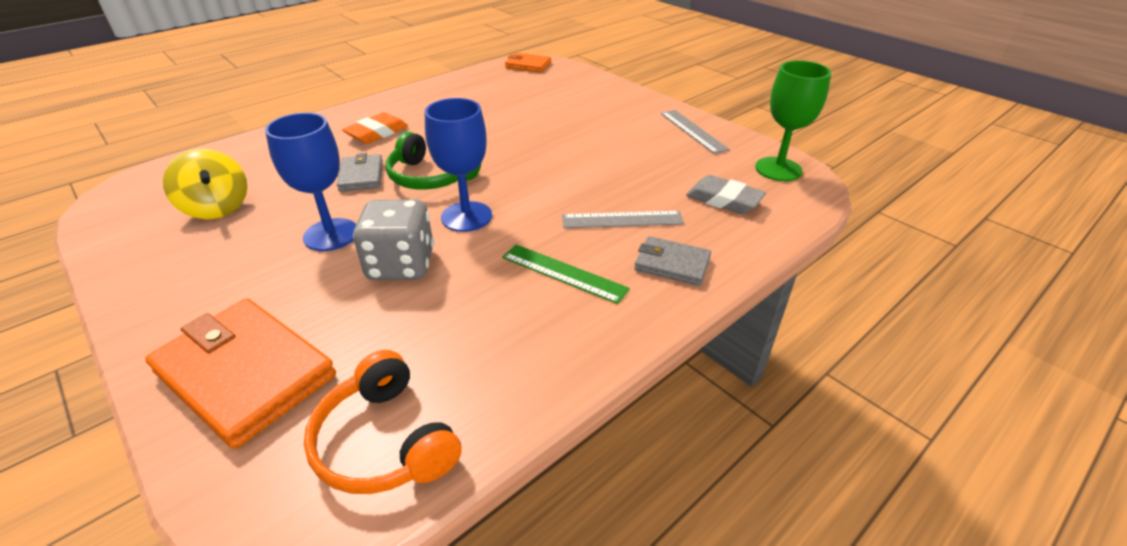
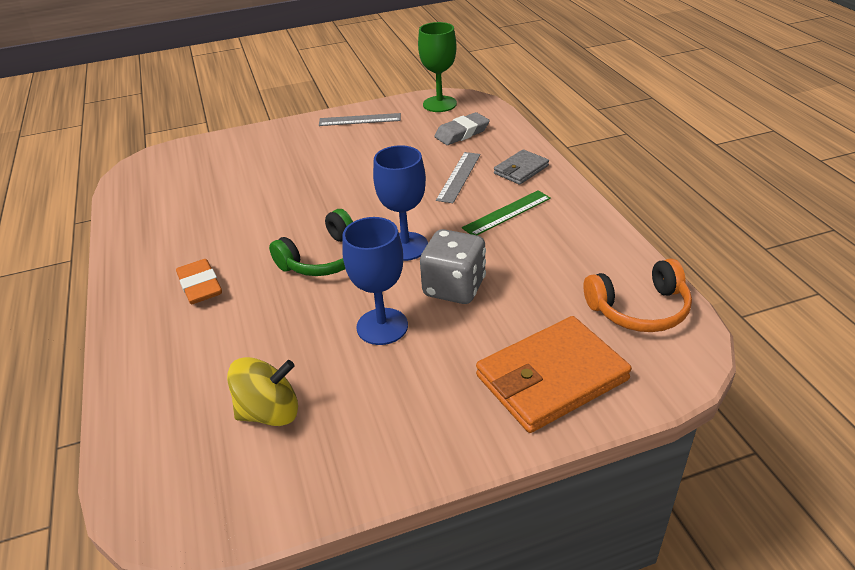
camera: 65 degrees left, 0 degrees up
(361, 176) = (286, 302): grey wallet -> none
(528, 65) = (142, 170): orange wallet -> none

